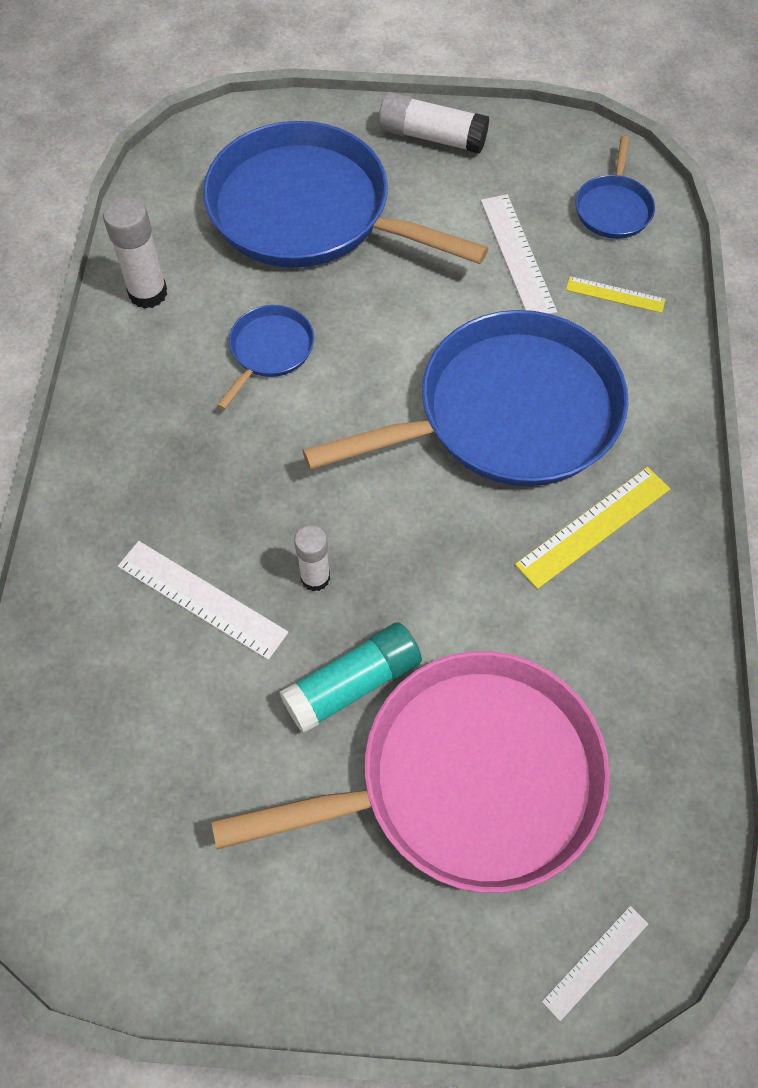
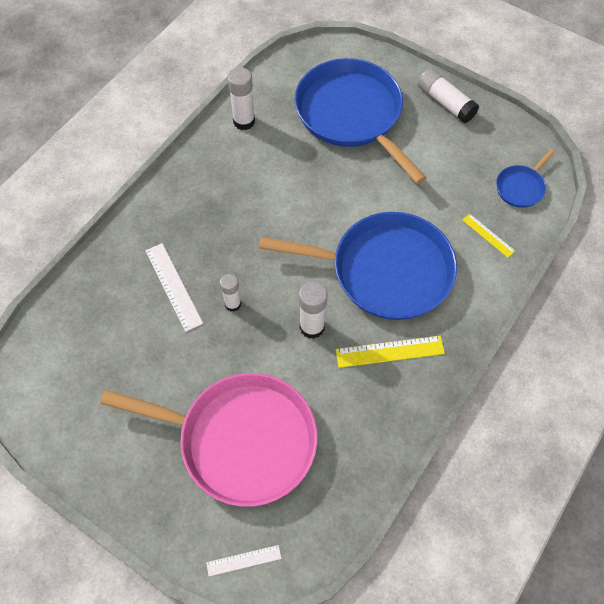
camera: 30 degrees right, 0 degrees up
(269, 351) = (284, 179): blue pan -> none
(352, 684) = (216, 365): turquoise glue stick -> none
(458, 550) = (312, 327): none -> white glue stick
(517, 255) = (448, 188): white ruler -> none

